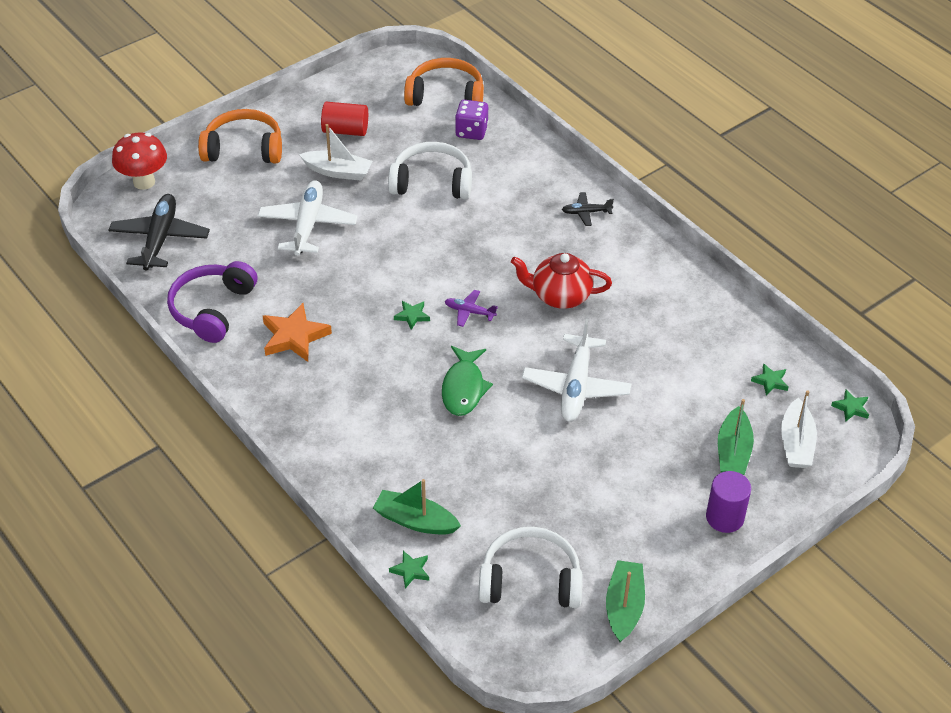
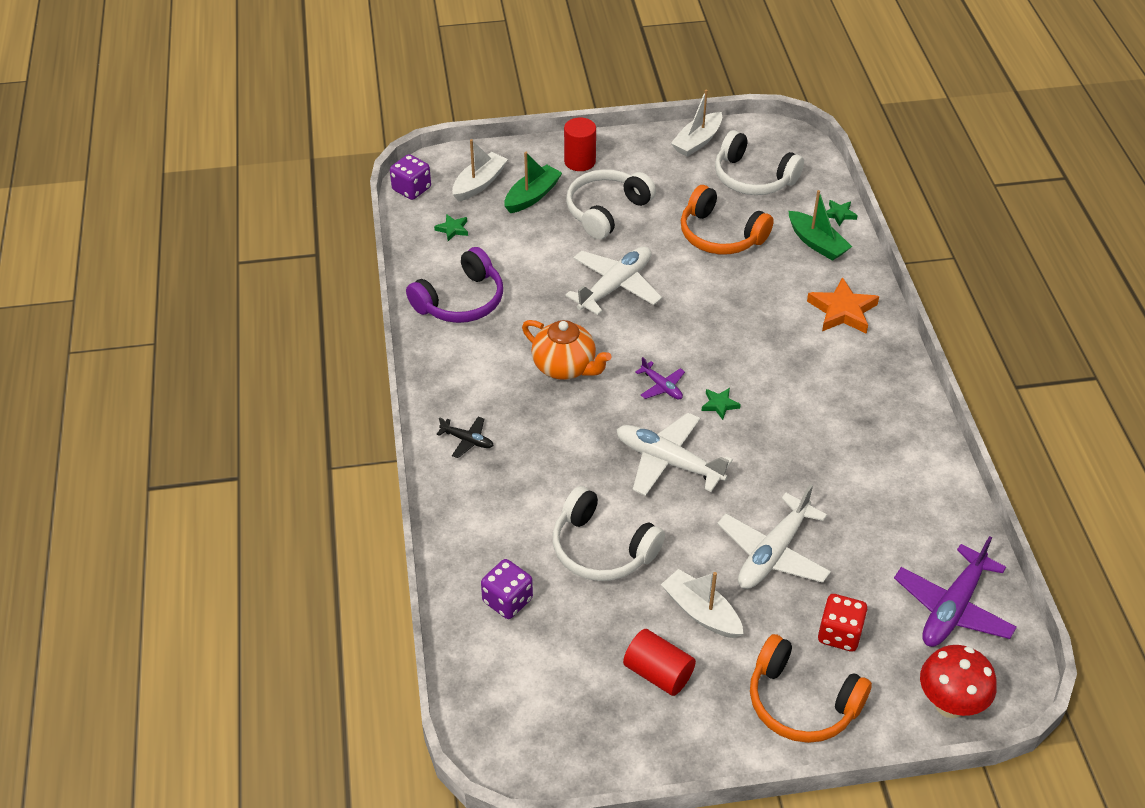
camera: 150 degrees left, 0 degrees up
(160, 238) = (952, 608): black plane -> purple plane
(212, 309) = (920, 494): purple headphones -> purple headphones (461, 301)
(235, 194) = (839, 634): none -> red dice
(294, 336) = (847, 431): orange star -> orange star (842, 311)
(424, 256) = (668, 462): none -> white plane
(446, 95) = (499, 672): orange headphones -> orange headphones (720, 235)
(464, 388) = (713, 322): green fish -> none
(560, 296) = (565, 367): red teapot -> orange teapot
(624, 606) = (697, 141): green boat -> white boat
(648, 466) = (606, 211): none -> white headphones
(724, 517) = (580, 161): purple cylinder -> red cylinder
(851, 408) = (411, 189): green star -> purple dice

